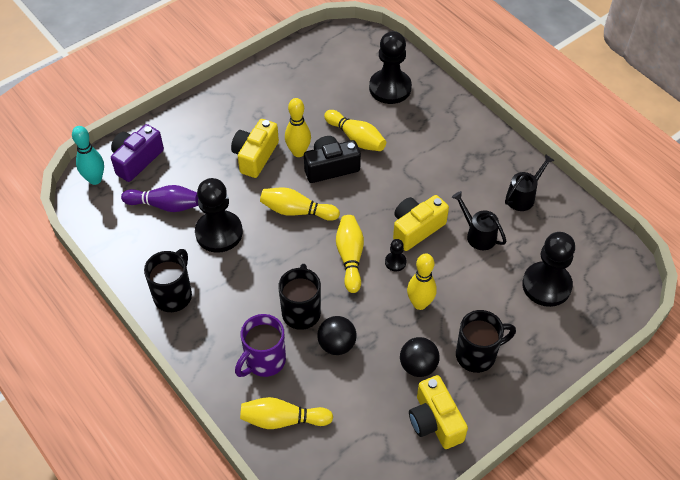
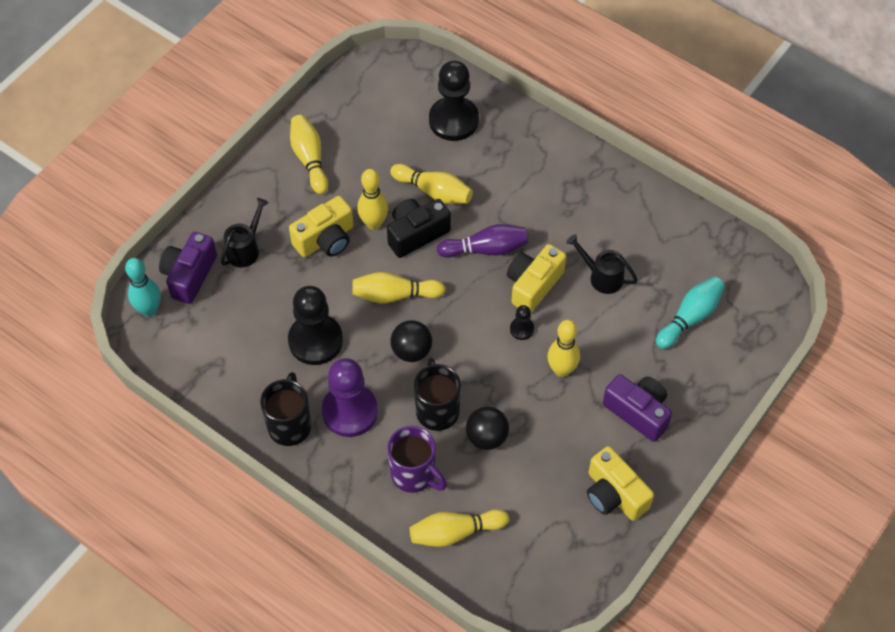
camera: 15 degrees left, 5 degrees up
(165, 205) = (242, 322): purple bowling pin -> purple bowling pin (486, 249)
(227, 296) = (350, 411): none -> purple pawn
(255, 156) = (325, 239): yellow camera -> yellow camera turned 135 degrees counterclockwise
(264, 361) = (414, 474): purple mug -> purple mug turned 75 degrees counterclockwise
(350, 257) = (470, 335): yellow bowling pin -> yellow bowling pin (309, 159)
(418, 366) = (579, 439): black ball -> black ball (411, 351)
(477, 355) = (638, 412): black mug -> purple camera
(523, 196) = (639, 220): black watering can -> black watering can (246, 248)
(546, 285) = (690, 317): black pawn -> turquoise bowling pin

